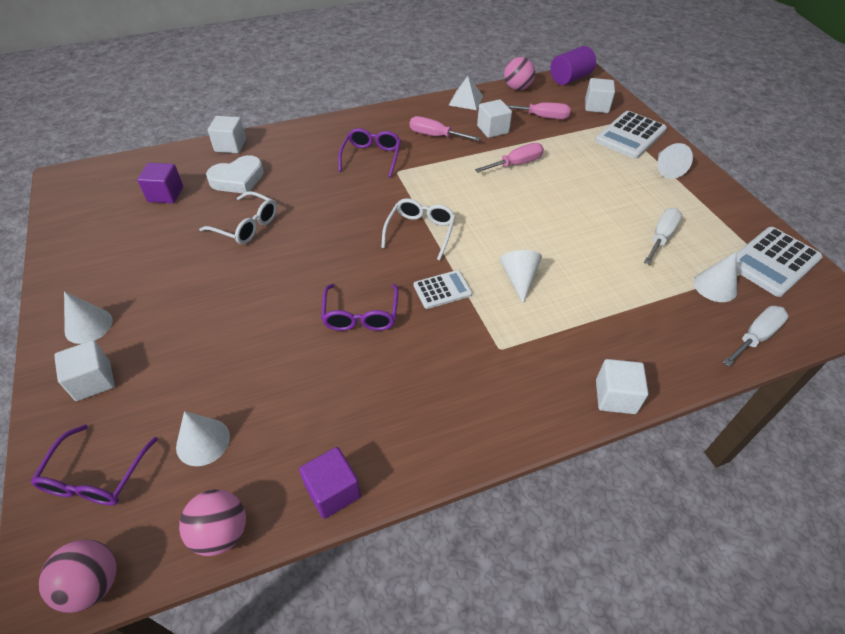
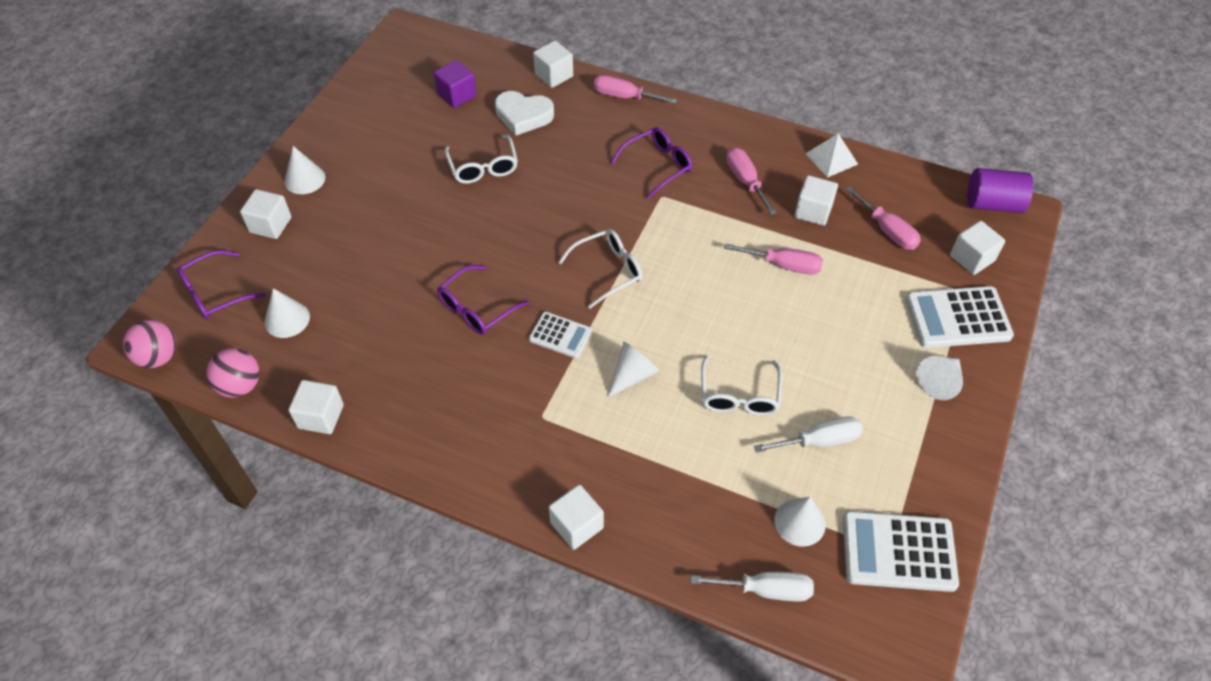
camera: 45 degrees right, 5 degrees up
(298, 133) = (624, 97): none -> pink screwdriver
(333, 491) = (321, 416): purple cube -> white cube
(517, 88) = (910, 178): pink ball -> none
(591, 245) = (739, 395): none -> white glasses

